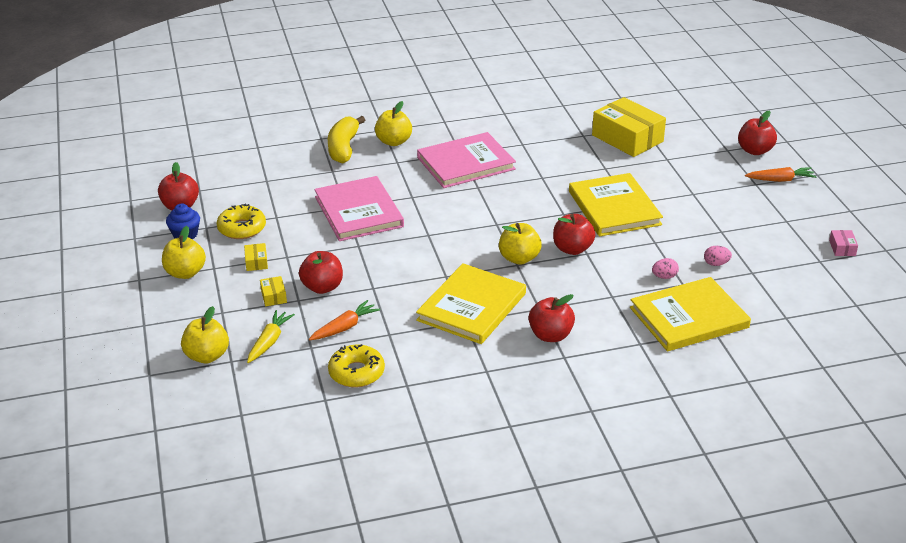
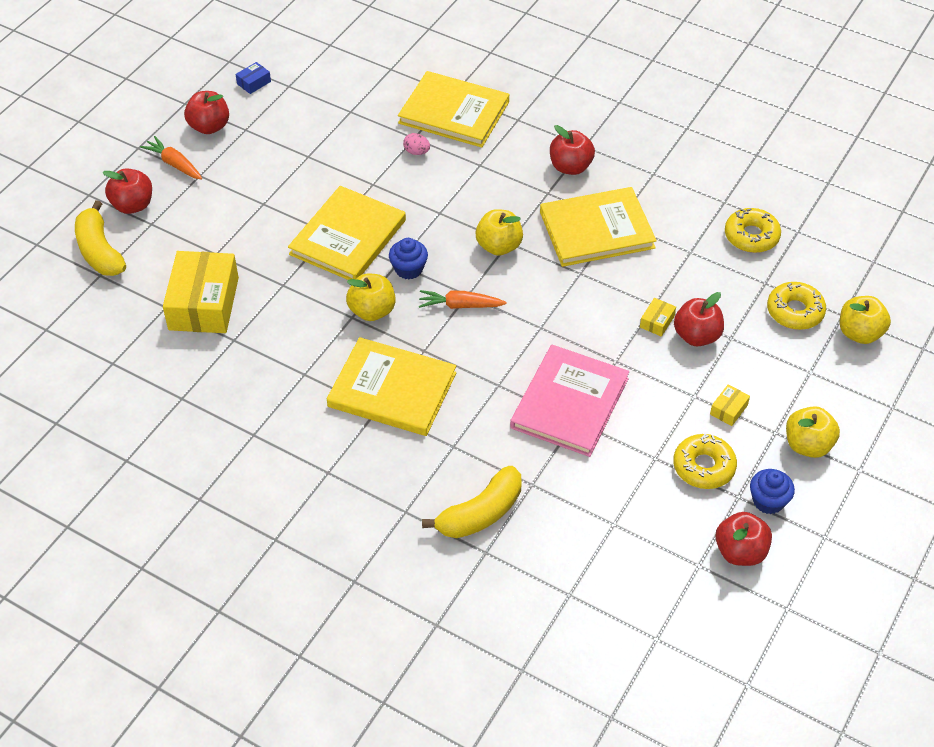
camera: 135 degrees left, 15 degrees up
(269, 341) = (795, 311): yellow carrot -> yellow donut
(273, 296) = (749, 357): yellow box -> yellow box (657, 321)
(344, 327) = (719, 282): orange carrot -> orange carrot (460, 305)
(394, 142) = (418, 481): yellow apple -> yellow apple (372, 311)
(466, 163) = (392, 390): pink book -> yellow book
(551, 215) = (408, 269): none -> blue cupcake
(572, 249) = (444, 224): red apple -> red apple (209, 127)
(716, 264) = (362, 135): pink egg -> none
(723, 125) = (100, 251): none -> yellow banana
(842, 248) = (254, 83): pink box -> blue box

